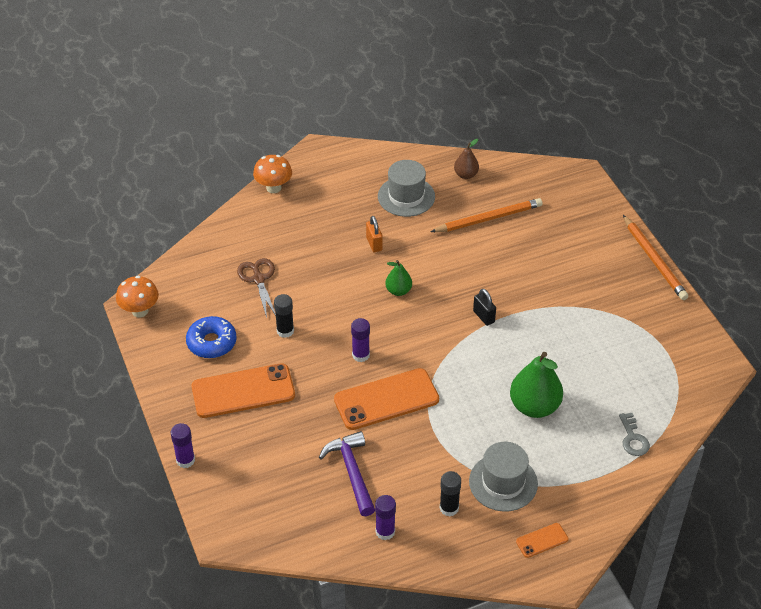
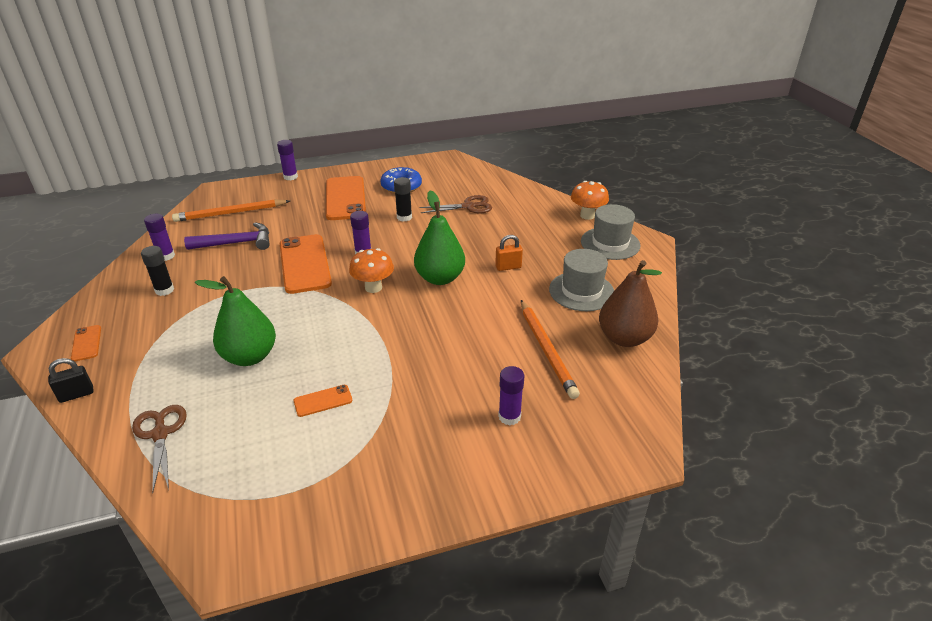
camera: 95 degrees right, 10 degrees down
(140, 311) = (442, 160): orange mushroom -> orange mushroom (373, 287)
(398, 291) = (440, 278): green pear -> green pear, size x1.82
(466, 175) = (624, 338): brown pear -> brown pear, size x1.82
(483, 316) = (390, 332): black padlock -> black padlock (76, 394)
(503, 482) = (169, 325): grey hat -> grey hat (610, 243)
(565, 238) = (509, 417): none -> purple glue stick
(575, 345) = (323, 401): none -> orange phone
(633, 439) = (160, 433): grey key -> brown scissors
(654, 260) = (457, 512): orange pencil -> orange pencil (231, 213)

